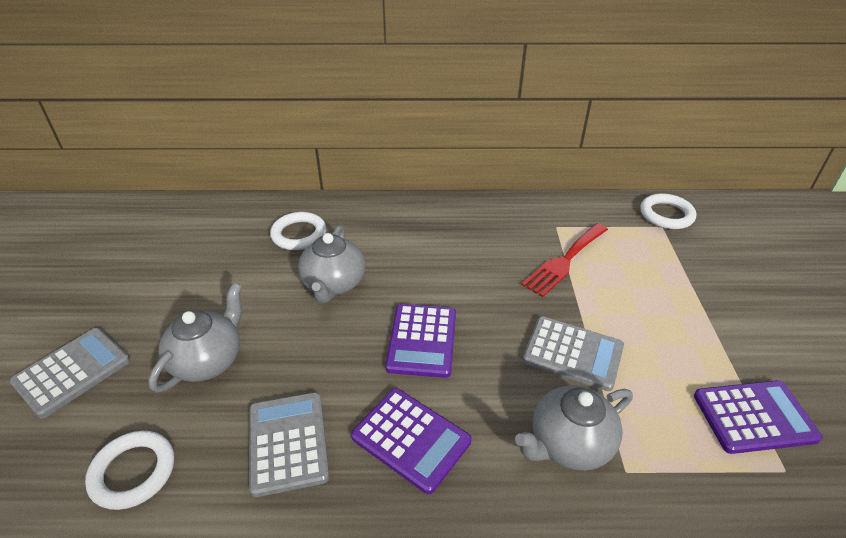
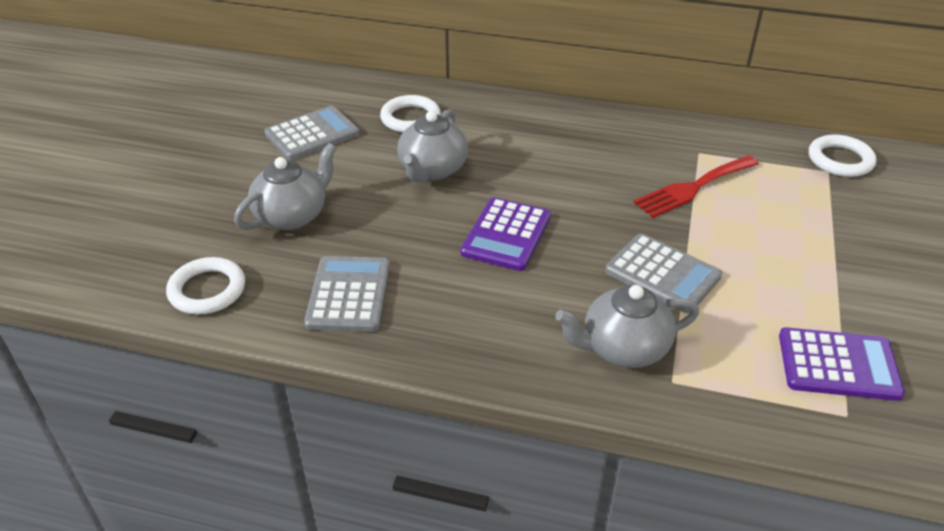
camera: 15 degrees right, 0 degrees up
(72, 372) = (169, 203): grey calculator -> grey calculator (312, 134)
(411, 439) = (465, 314): purple calculator -> none

